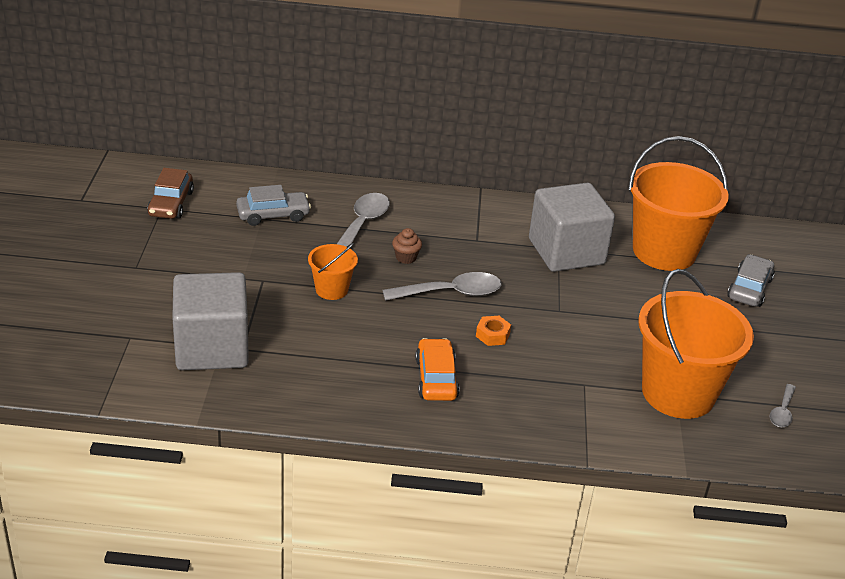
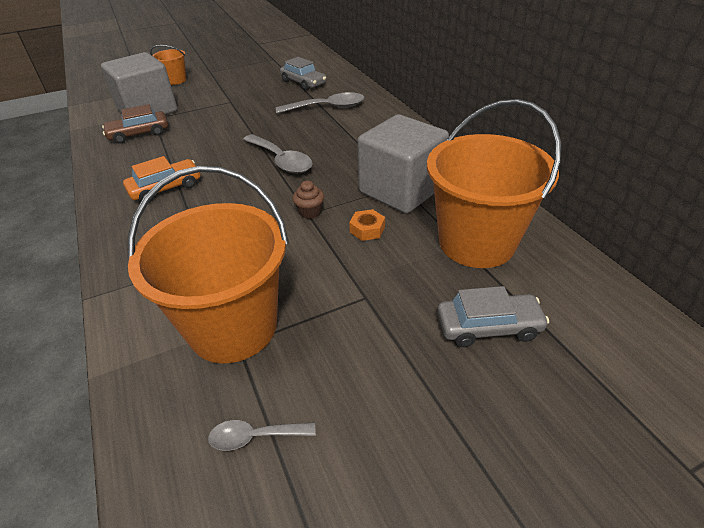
camera: 65 degrees right, 5 degrees up
(171, 203) = (280, 59): brown car -> brown car (139, 134)
(331, 289) = (241, 122): orange bucket -> orange bucket (175, 80)
(406, 257) = (307, 132): brown cupcake -> brown cupcake (310, 212)
(492, 335) = (242, 193): orange nut -> orange nut (367, 229)

